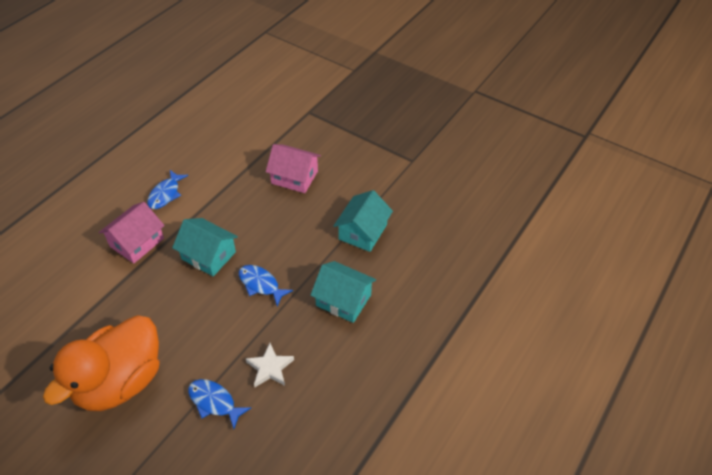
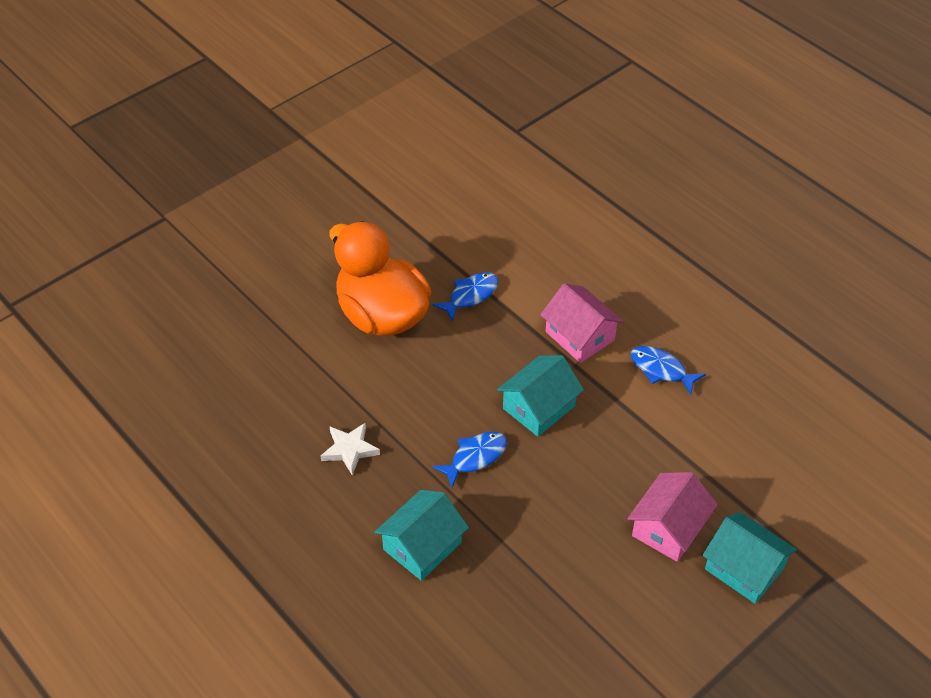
camera: 105 degrees right, 0 degrees up
(214, 402) = (325, 393): blue fish -> blue fish (470, 295)
(362, 232) = (536, 597): turquoise house -> turquoise house (744, 568)

